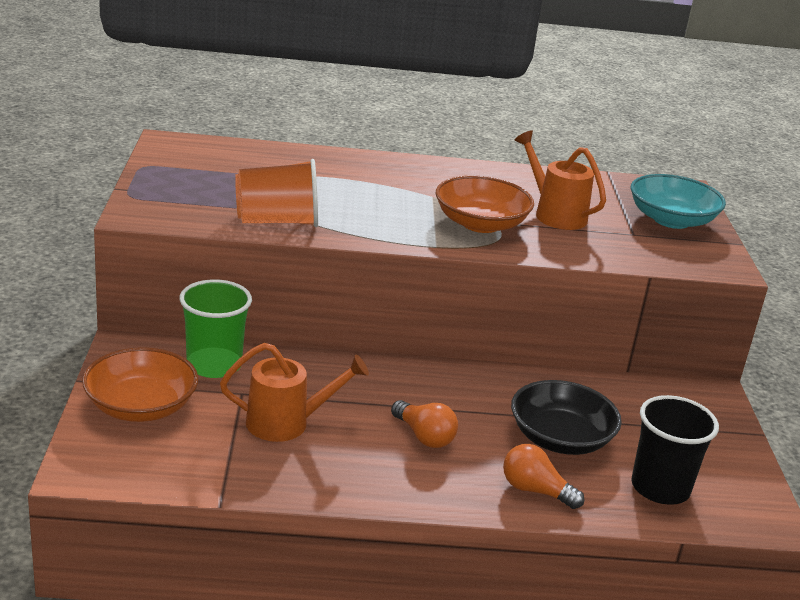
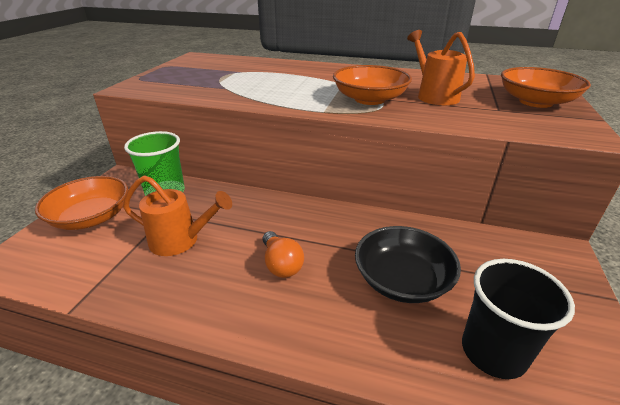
camera: 20 degrees right, 5 degrees up
(277, 221) = (217, 93): orange cup -> none
(535, 490) = (357, 336): orange light bulb -> none
(671, 220) = (535, 102): turquoise bowl -> orange bowl

